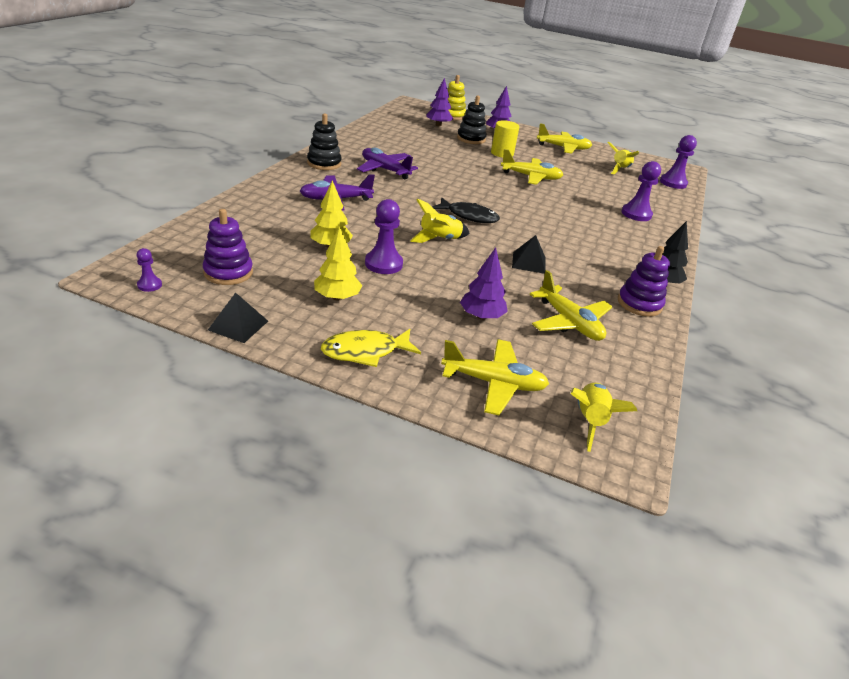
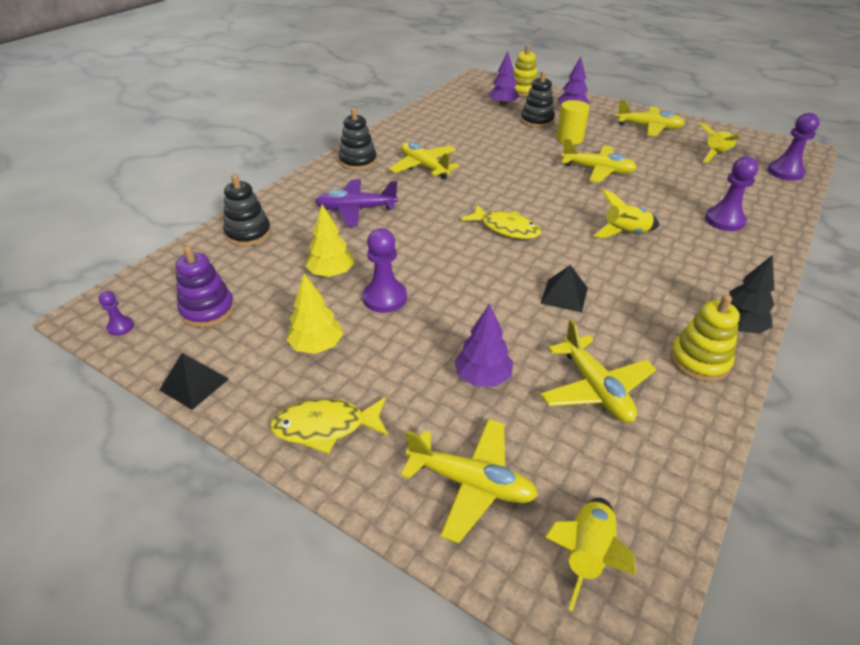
camera: 15 degrees right, 5 degrees up
(243, 216) = (248, 234): none -> black stacking toy
(385, 170) = (424, 167): purple plane -> yellow plane
(439, 239) = (461, 262): yellow rocket -> yellow rocket (625, 233)
(469, 216) = (506, 228): black fish -> yellow fish
(639, 304) = (699, 361): purple stacking toy -> yellow stacking toy

